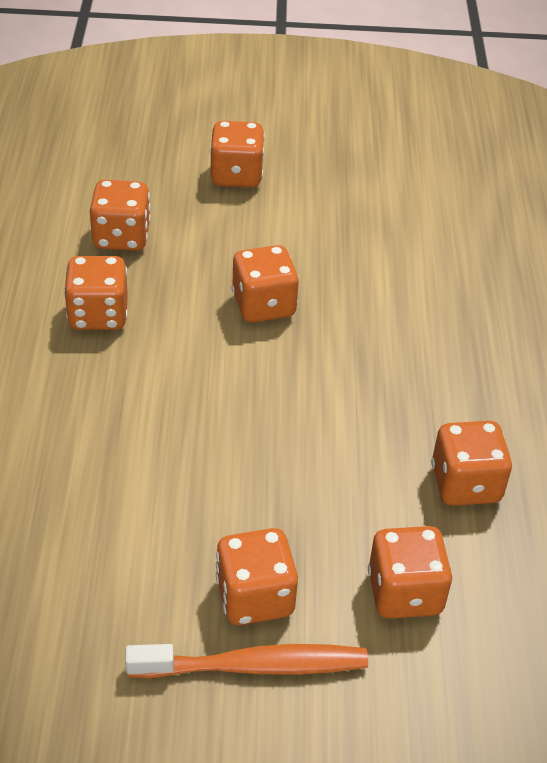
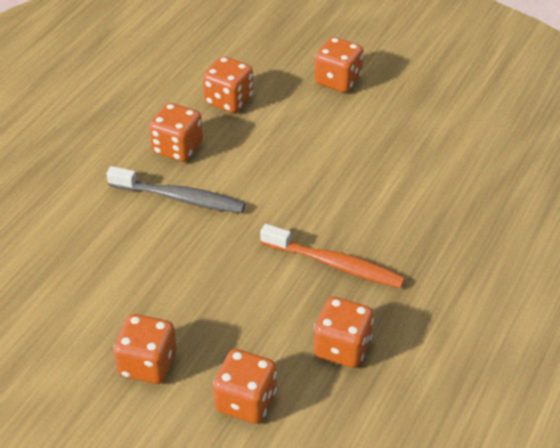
camera: 30 degrees right, 0 degrees up
(146, 375) = (180, 198): none -> grey toothbrush
(255, 666) = (117, 406): orange toothbrush -> orange toothbrush (335, 264)
(263, 305) = (291, 177): orange dice -> none

